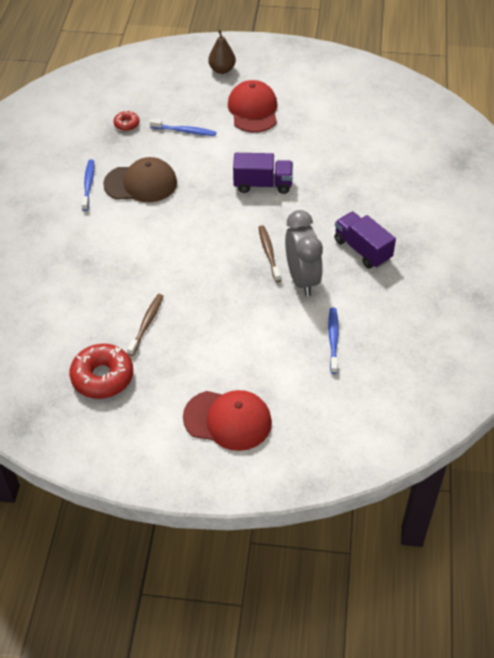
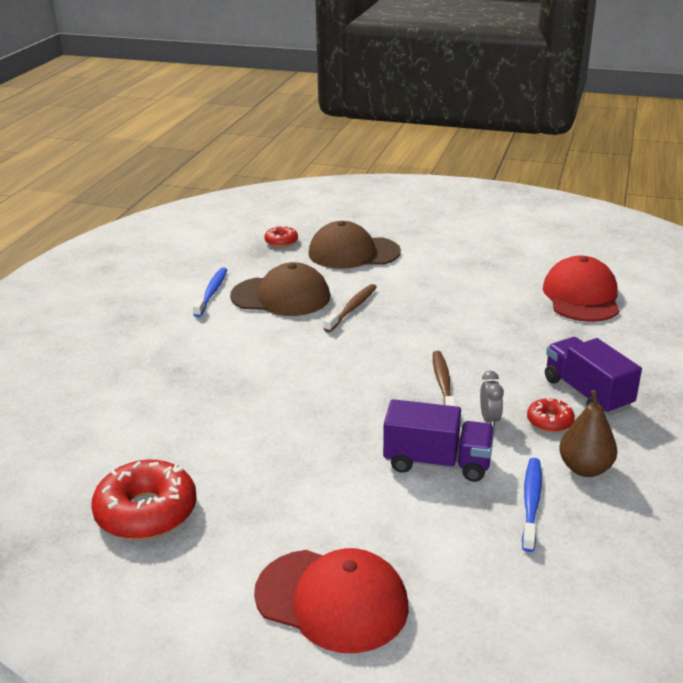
camera: 10 degrees right, 20 degrees down
(146, 324) = (238, 450): brown toothbrush -> brown toothbrush (352, 308)
(184, 131) = (353, 253): blue toothbrush -> brown cap
(222, 70) = (415, 204): brown pear -> brown pear (585, 468)
(253, 110) = (447, 240): red cap -> red cap (581, 296)
(263, 184) = (447, 311): purple truck -> purple truck (437, 462)
(302, 279) = (489, 419): grey clock -> grey clock, size x0.43
(340, 276) = (549, 421): none -> red donut

